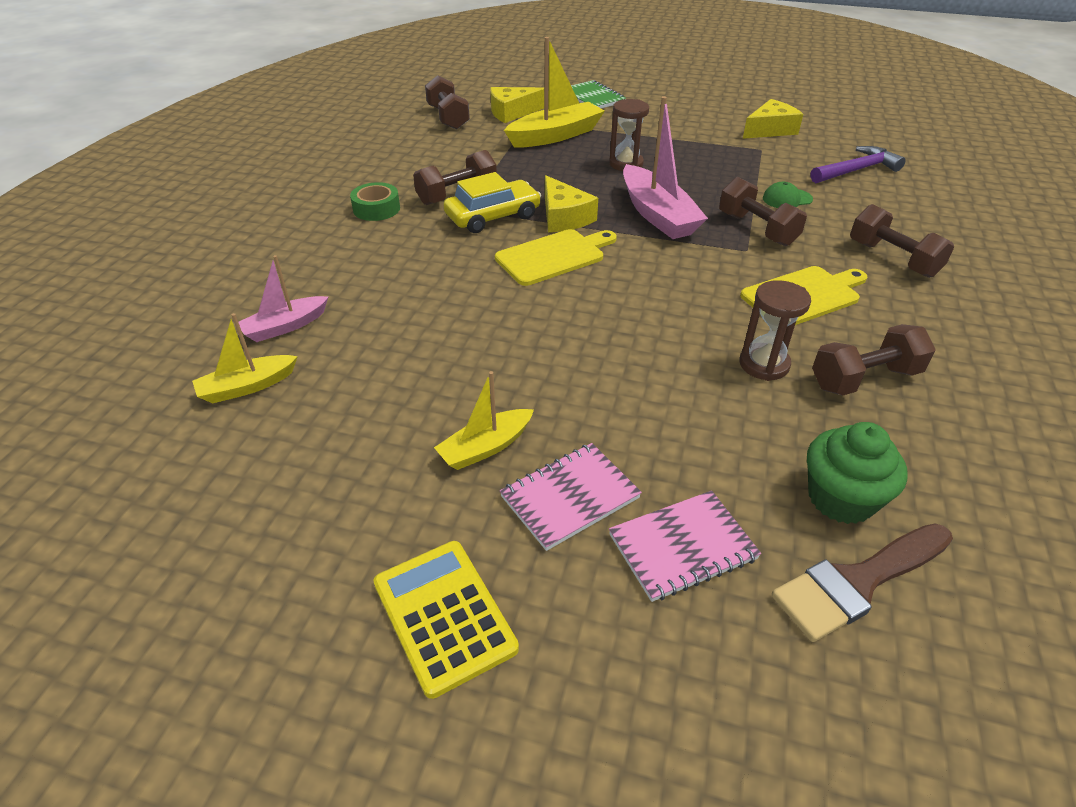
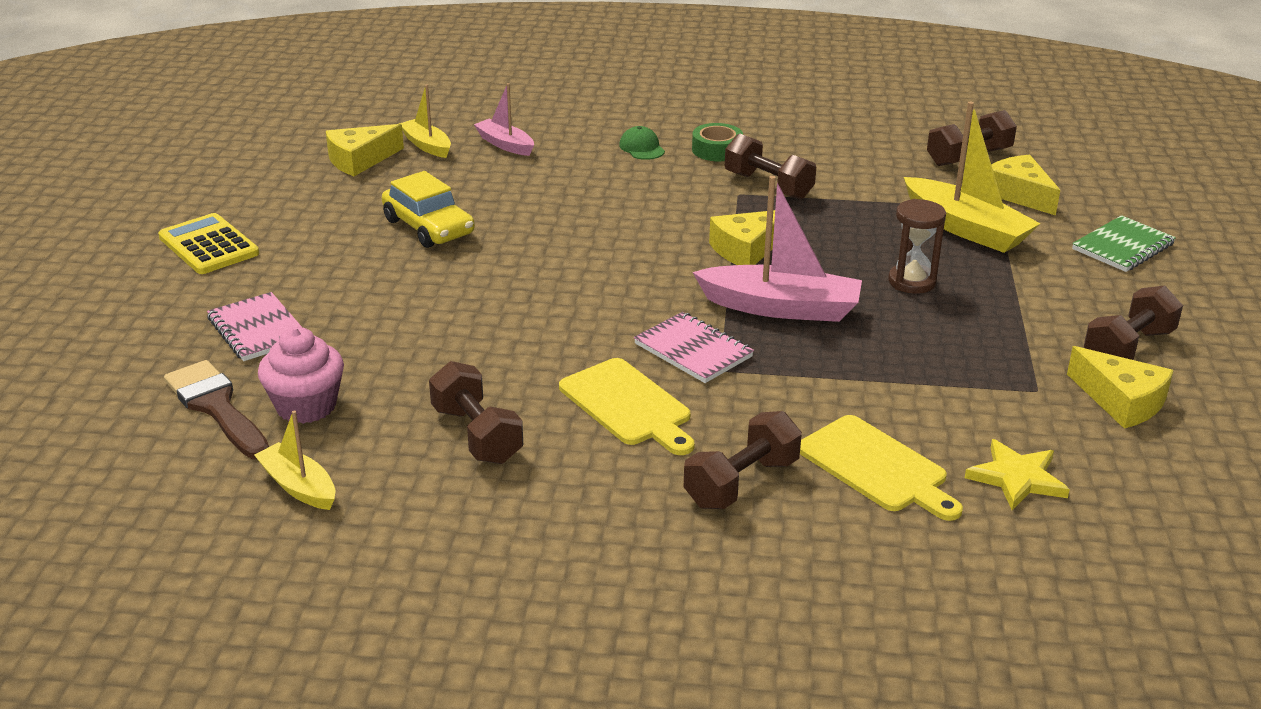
camera: 80 degrees right, 10 degrees down
(252, 448) = (360, 160): none -> yellow cheese
(444, 615) = (208, 245): yellow calculator -> yellow calculator turned 90 degrees counterclockwise
(485, 447) = (364, 243): yellow boat -> yellow boat (299, 486)
(493, 216) = (729, 210): yellow car -> yellow car (429, 227)
(554, 256) = (659, 250): yellow cutting board -> yellow cutting board (877, 467)
(570, 497) = (310, 281): pink notebook -> pink notebook (693, 350)
(657, 215) = (781, 308): pink boat -> pink boat turned 135 degrees counterclockwise
(757, 229) = (777, 378): brown dumbbell -> brown dumbbell (1128, 347)
(764, 364) = (491, 374): brown hourglass -> none
(787, 199) = (877, 406): green cap -> green cap (642, 148)
(841, 498) = (306, 406): green cupcake -> pink cupcake
(856, 170) = (1017, 478): purple hammer -> yellow star

